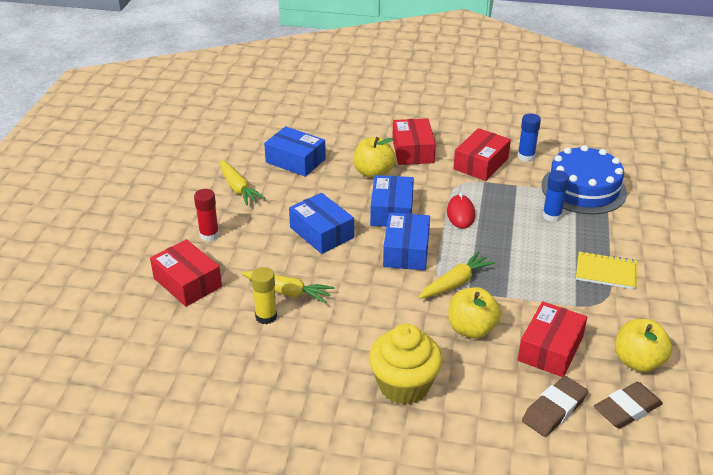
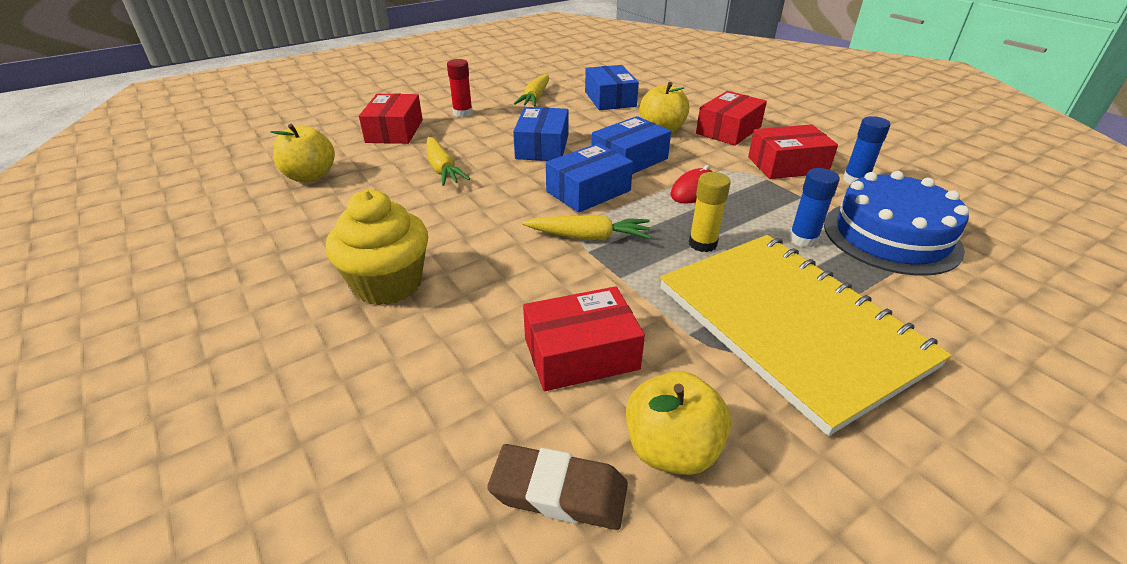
camera: 45 degrees right, 0 degrees up
(266, 316) = (397, 175): yellow glue stick -> yellow glue stick (702, 244)
(471, 329) = (533, 281): yellow apple -> yellow apple (310, 176)
(554, 410) = (473, 416): brown eraser -> none
(606, 272) = (790, 326): yellow notebook -> yellow notebook, size x2.35

